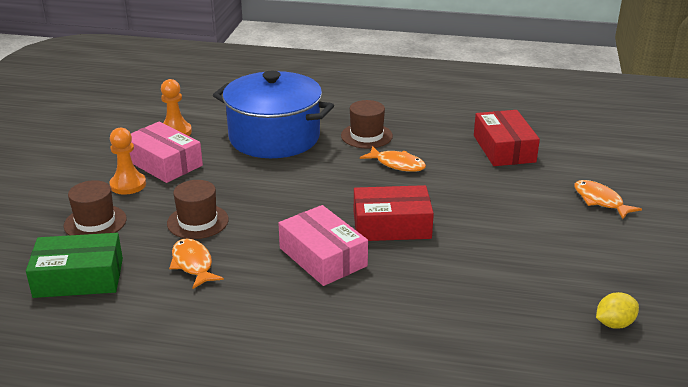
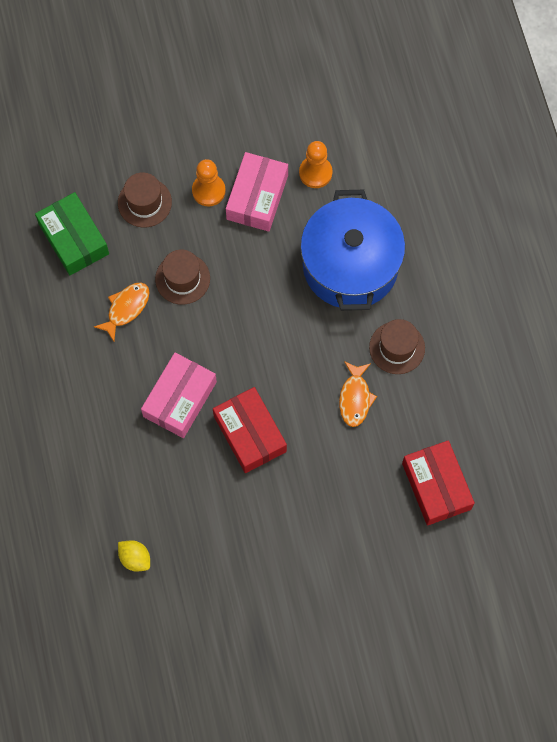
camera: 65 degrees right, 40 degrees up
(504, 149) = (436, 486): red box -> red box turned 75 degrees counterclockwise
(600, 201) = (377, 600): orange fish -> none
(614, 324) = (193, 646): yellow lemon -> yellow lemon (135, 558)

